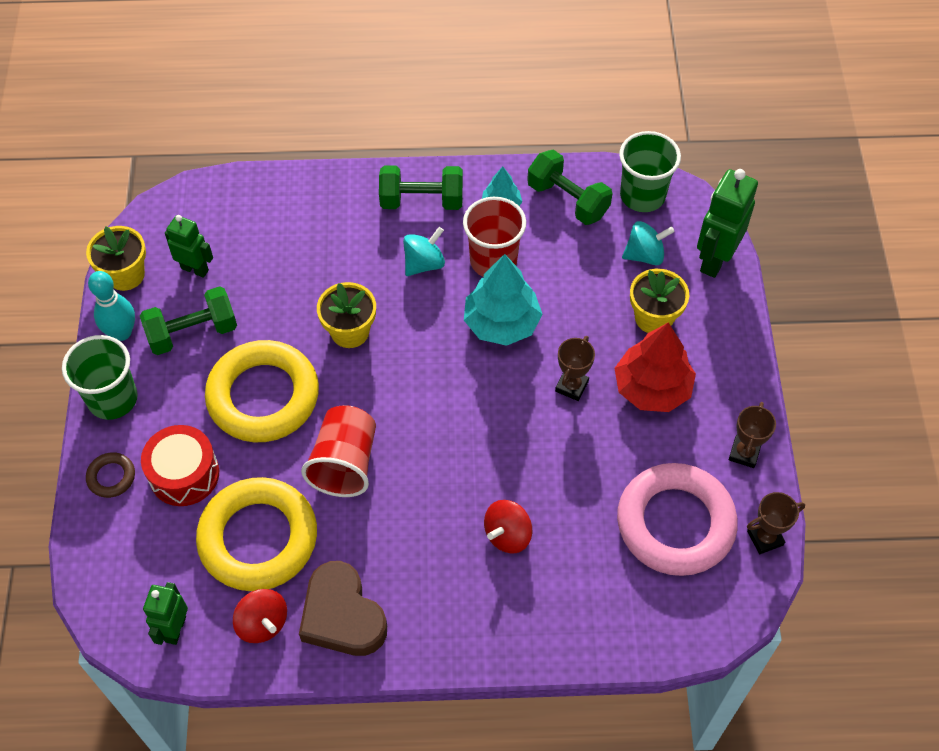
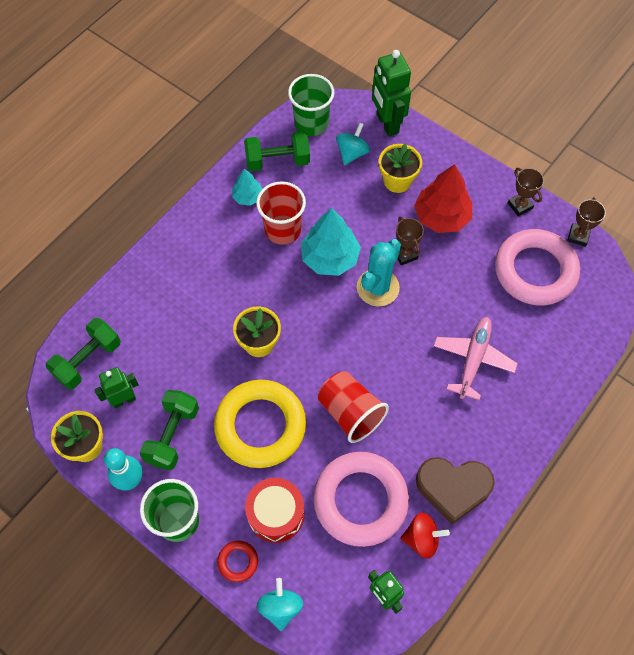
camera: 50 degrees left, 5 degrees up
(111, 477) = (238, 562): brown ring -> red ring
(258, 538) = (360, 500): yellow ring -> pink ring
(421, 201) = (201, 235): green dumbbell -> green dumbbell (88, 360)
(424, 263) = (249, 267): turquoise spinning top -> turquoise spinning top (280, 607)
(507, 535) = (473, 359): red spinning top -> pink plane
(508, 389) = (378, 288): none -> turquoise cactus

